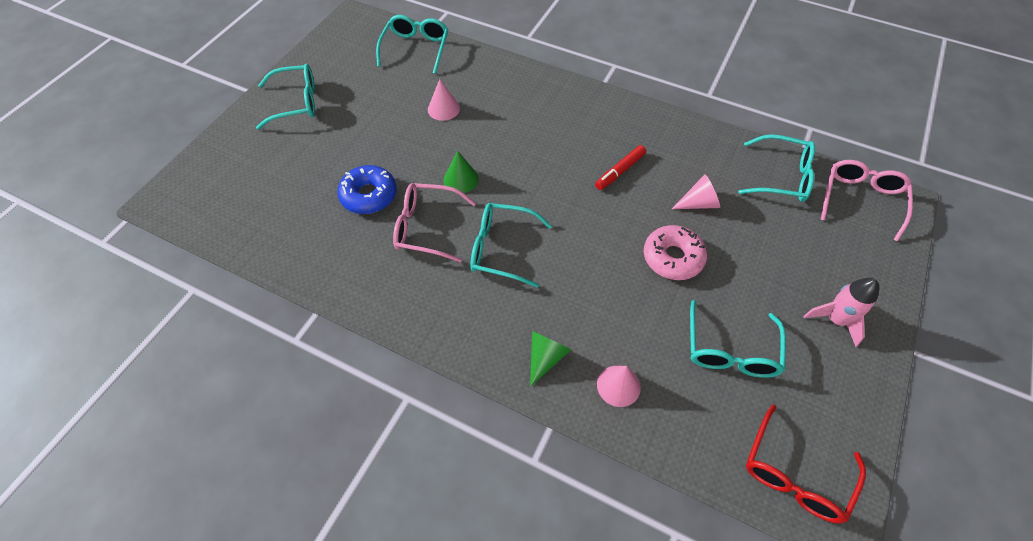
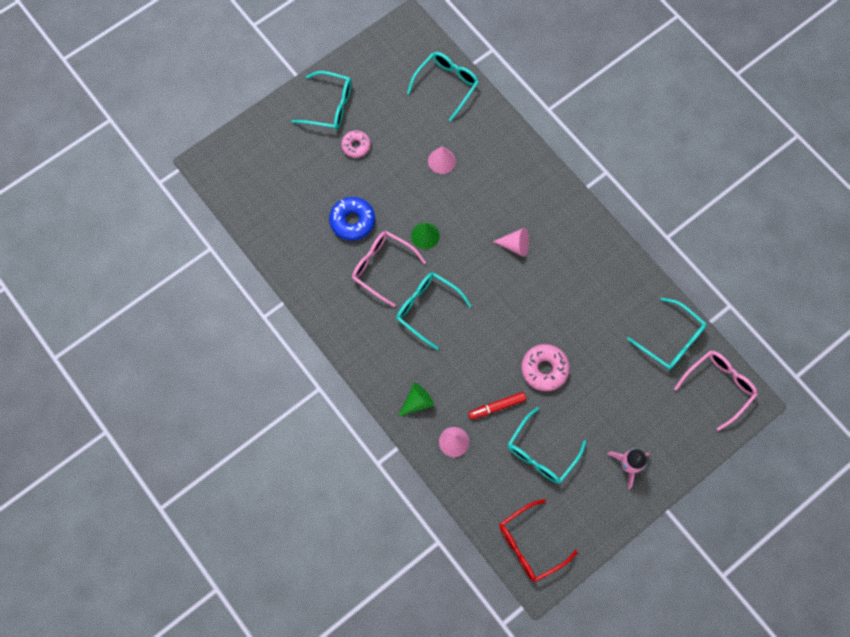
camera: 25 degrees right, 15 degrees up
(341, 126) = (356, 146): none -> pink donut
(620, 171) = (548, 280): red marker -> red marker (497, 407)
(698, 203) = (591, 334): pink cone -> pink cone (515, 245)

